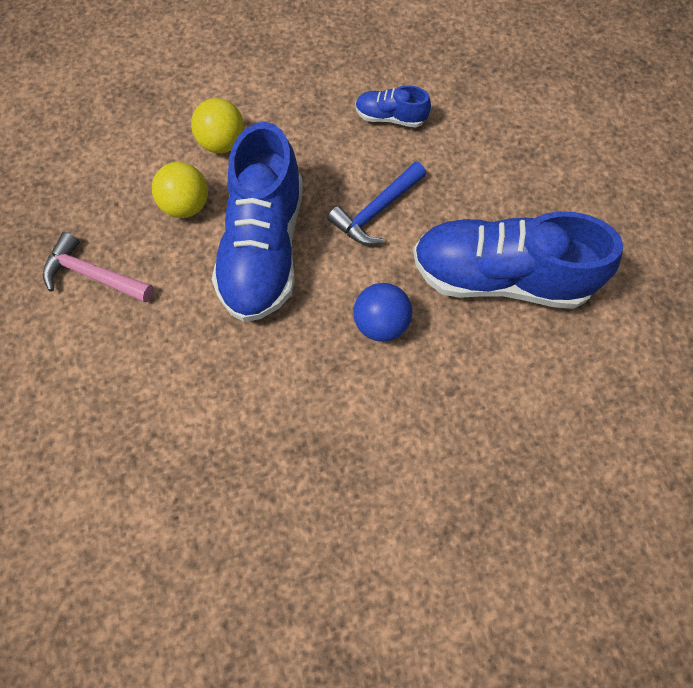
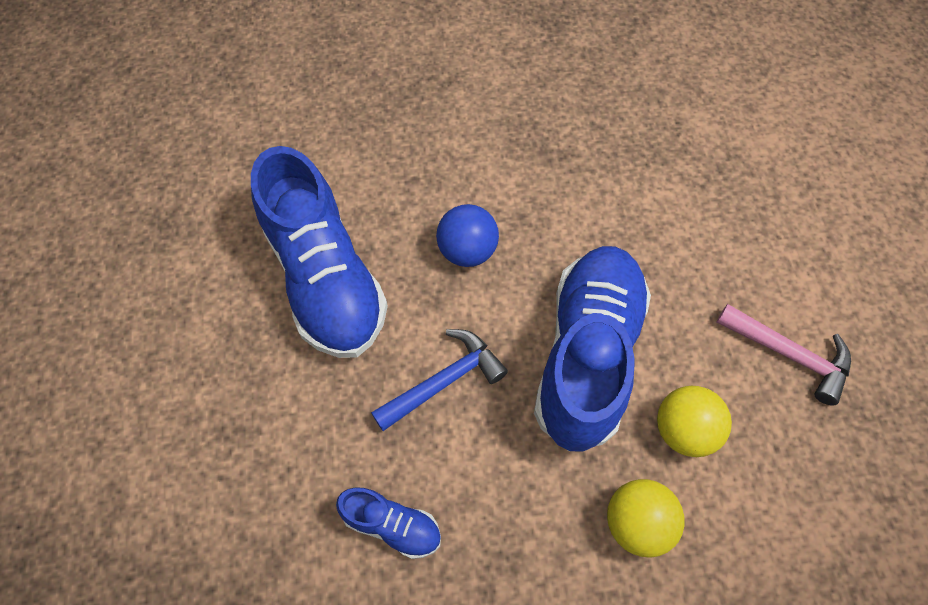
camera: 170 degrees left, 5 degrees down
(500, 277) = (325, 278): blue shoe -> blue shoe turned 45 degrees clockwise

